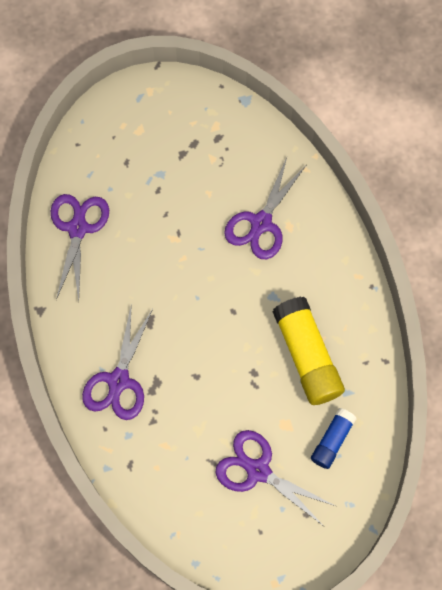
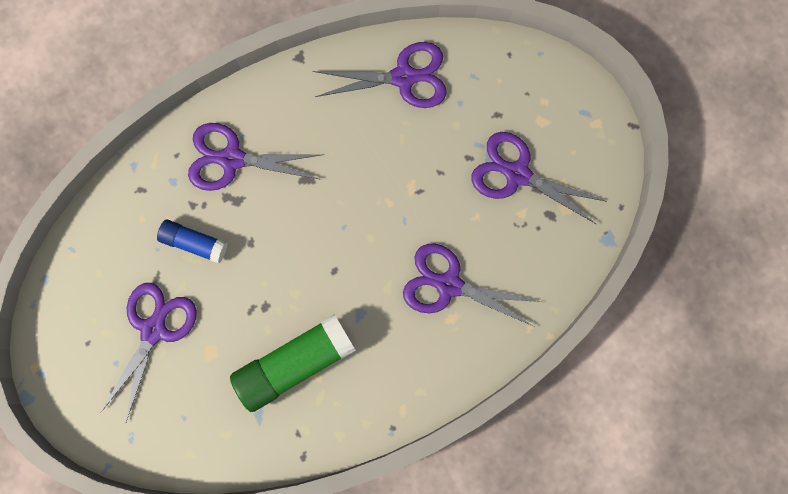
camera: 80 degrees right, 10 degrees up
(179, 156) = (517, 174): none -> purple scissors
(307, 356) = (294, 364): yellow glue stick -> green glue stick
(332, 440) = (200, 407): blue glue stick -> blue glue stick (194, 243)

